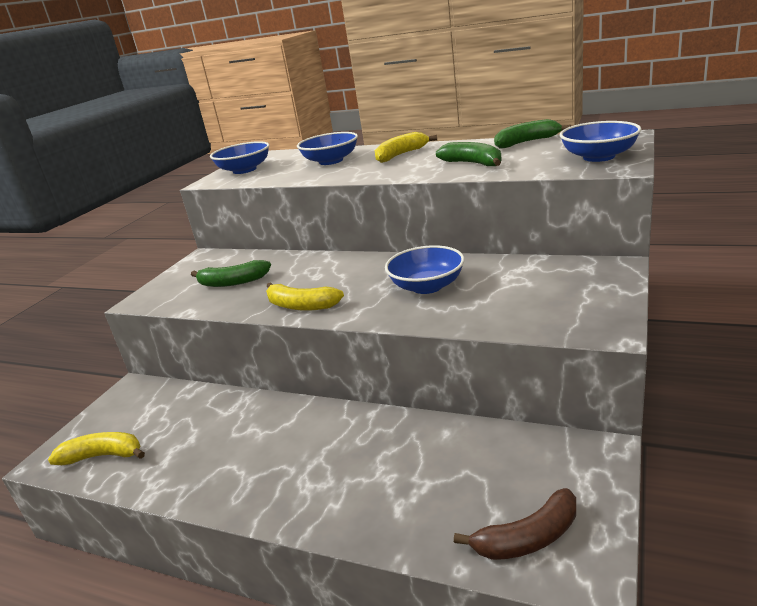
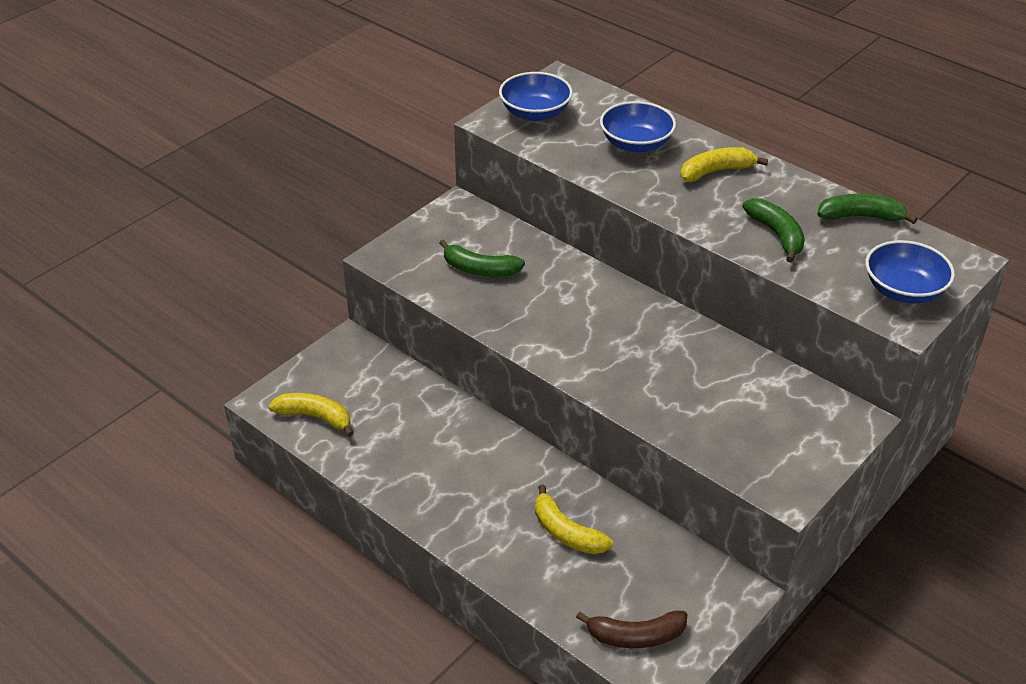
camera: 15 degrees right, 15 degrees up
(301, 306) = (536, 339): yellow banana -> yellow banana (566, 532)
(427, 286) = (666, 365): blue bowl -> none

